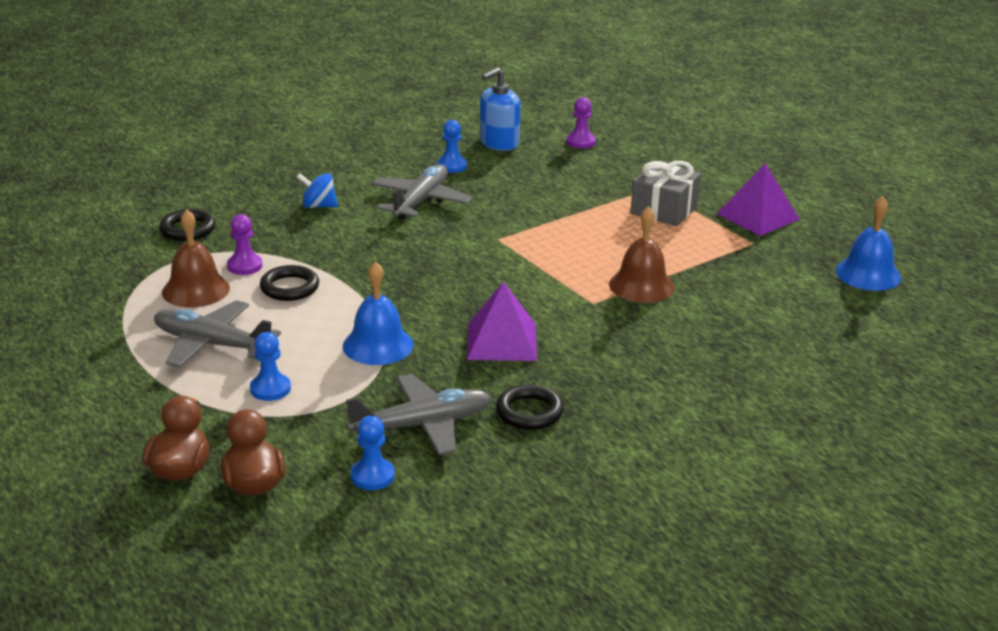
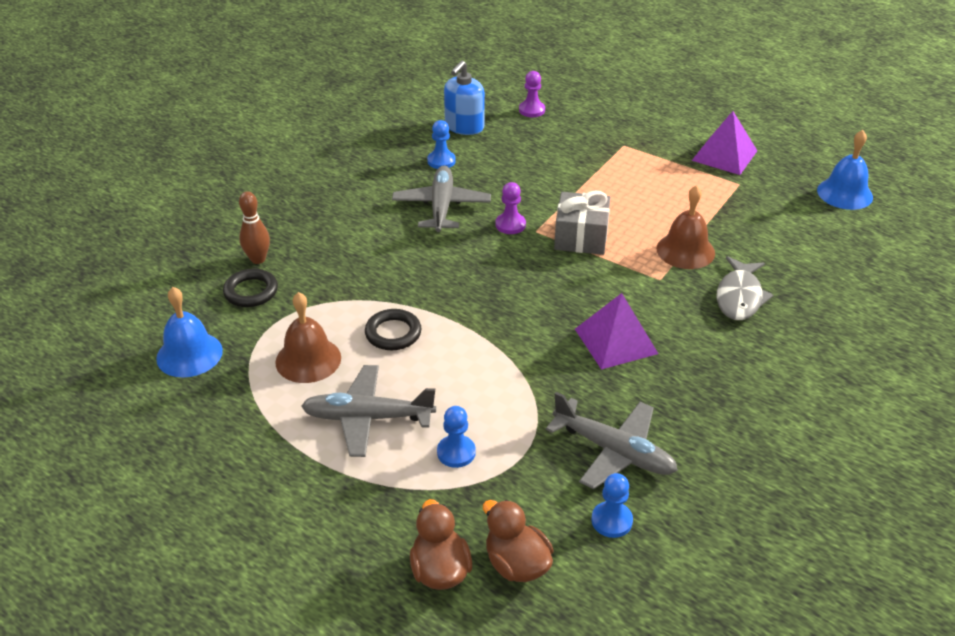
camera: 20 degrees left, 10 degrees up
(214, 207) = (258, 259): none -> brown bowling pin
(244, 266) = (334, 320): purple pawn -> purple pawn (510, 225)
(318, 206) = (354, 234): blue spinning top -> none
(378, 345) = (515, 375): blue bell -> blue bell (189, 354)
(422, 425) = (614, 451): grey plane -> grey plane turned 75 degrees clockwise
(529, 412) = (690, 410): black ring -> none
(664, 210) = (648, 166): grey gift -> grey gift (581, 237)
(666, 335) = (739, 297): none -> grey fish

